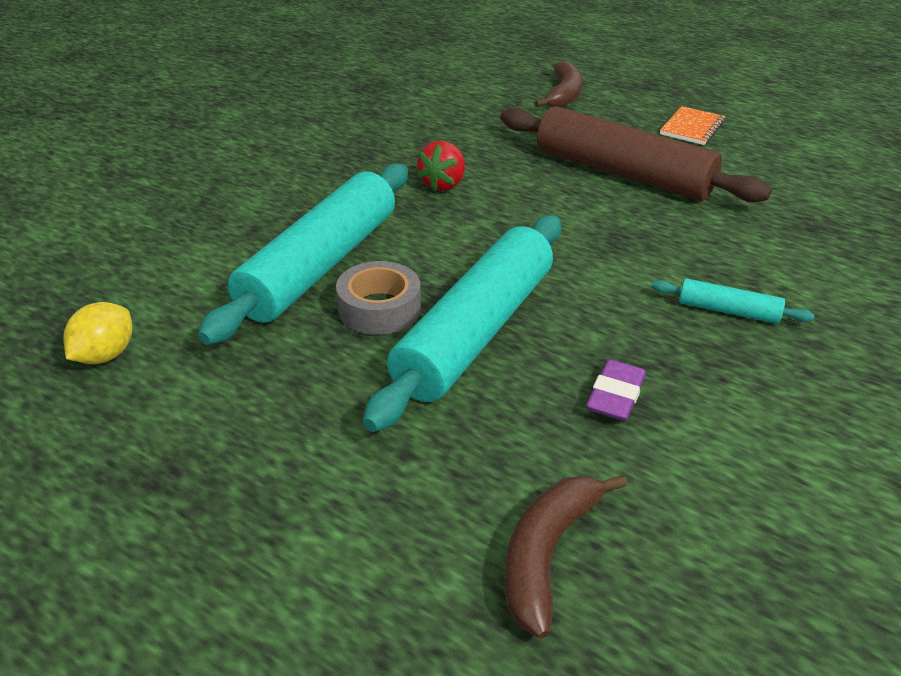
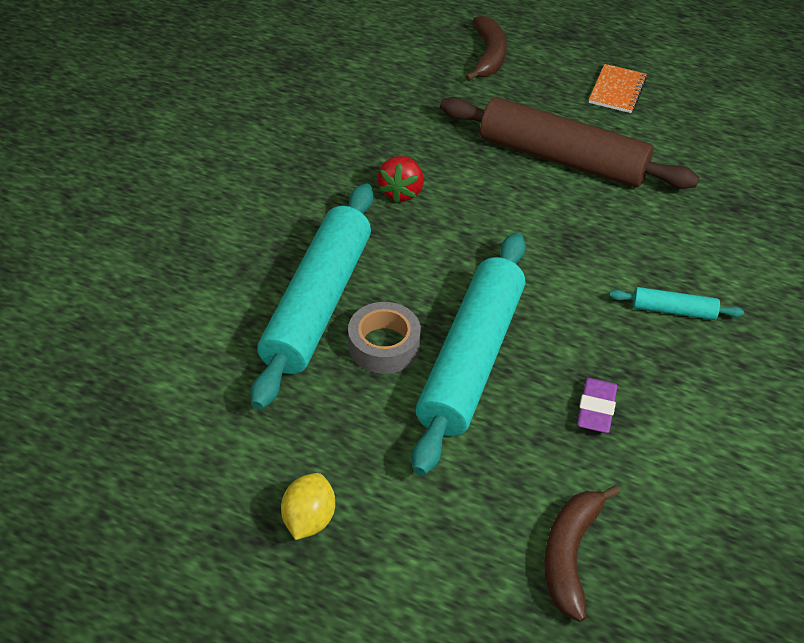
camera: 10 degrees left, 10 degrees up
(105, 355) = (167, 425): yellow lemon -> yellow lemon (309, 519)

